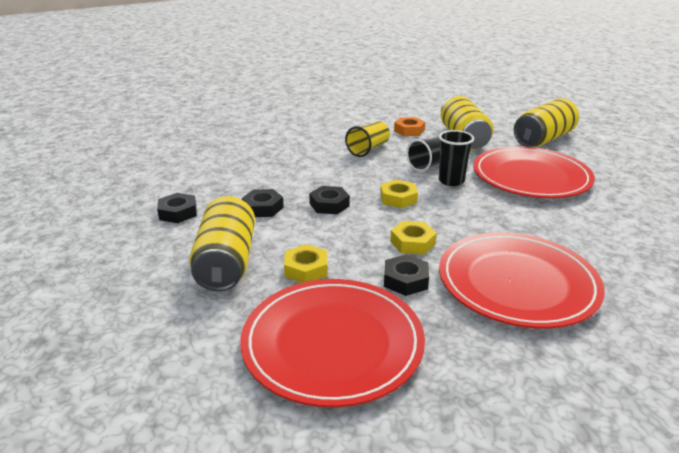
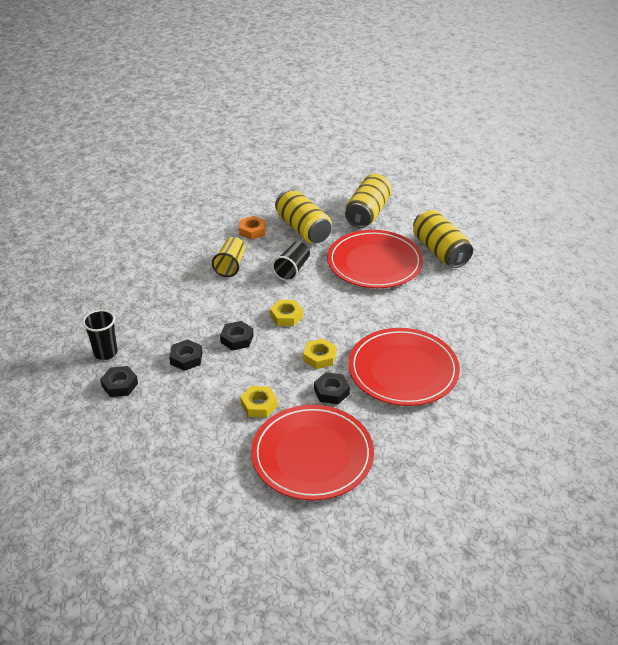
camera: 25 degrees left, 10 degrees up
(226, 262) = (197, 418): yellow can -> yellow can (440, 251)
(451, 181) = (317, 285): black cup -> black cup (105, 353)

